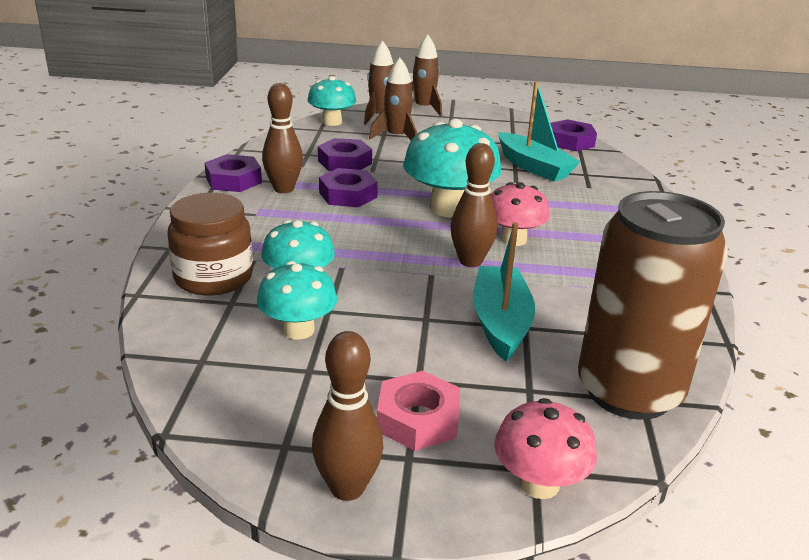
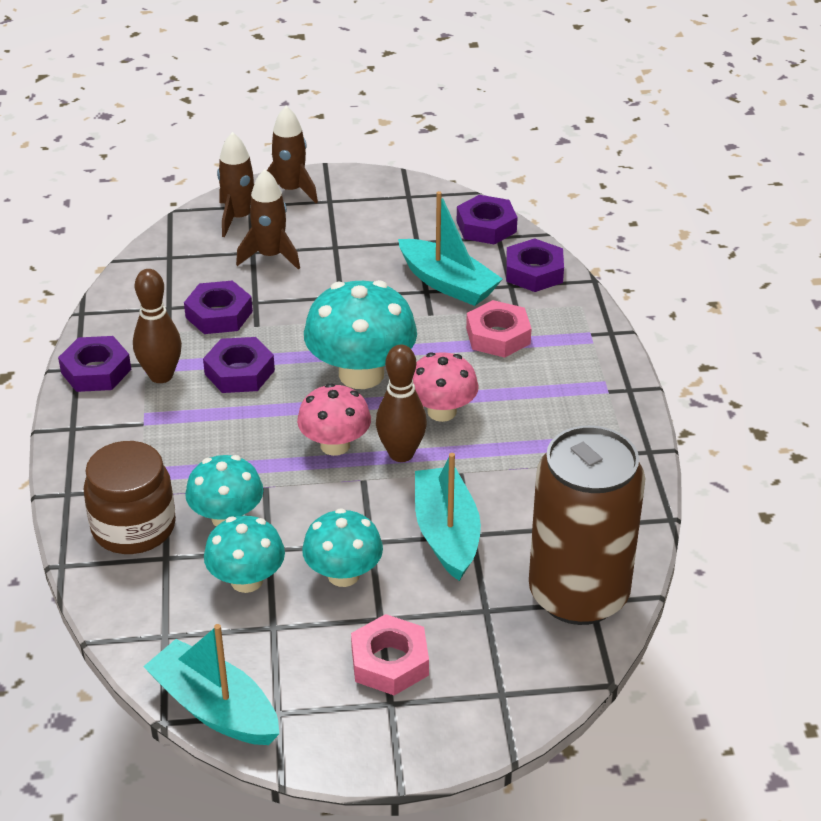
camera: 10 degrees left, 10 degrees up
(221, 431) = (215, 708): none -> turquoise boat
(332, 122) = (180, 239): turquoise mushroom -> turquoise mushroom (343, 574)
(347, 488) = (345, 742): brown bowling pin -> none
(539, 483) = (507, 707): pink mushroom -> pink mushroom (335, 445)
(571, 200) = (498, 336): none -> pink nut
(606, 169) = (534, 272): none -> purple nut

